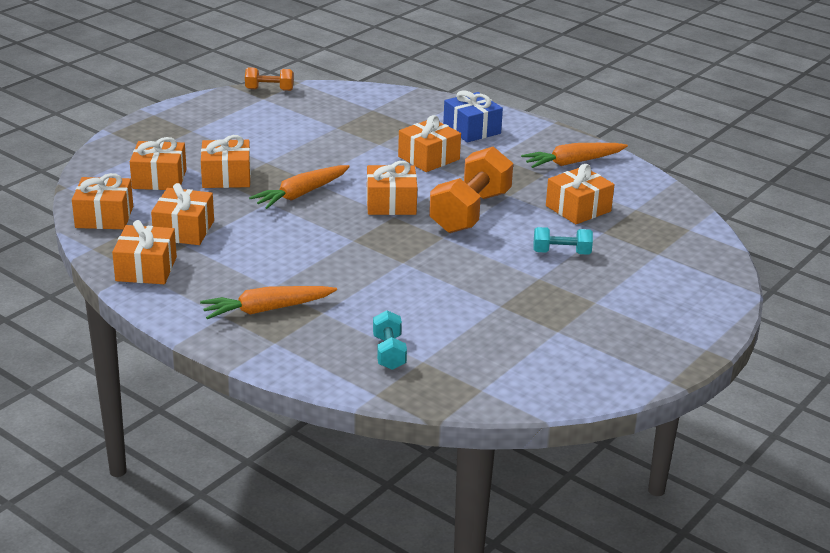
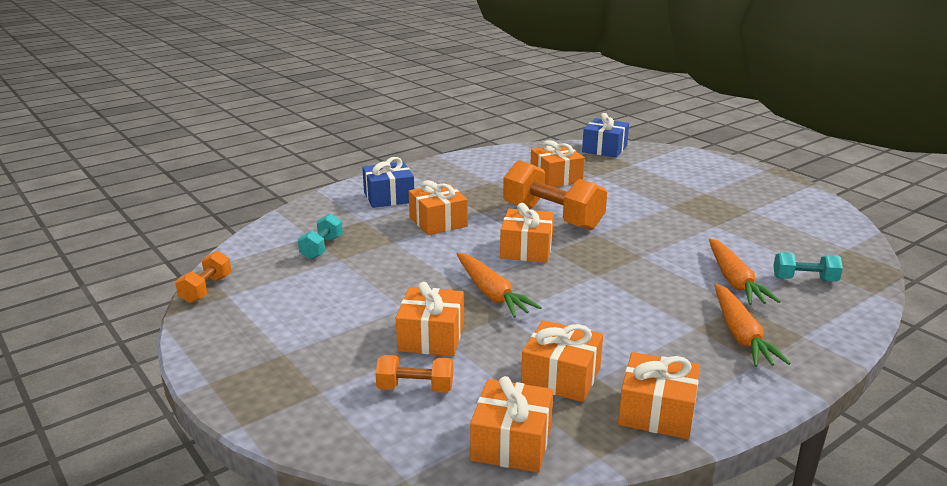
camera: 75 degrees left, 5 degrees down
(159, 179) = (415, 388): orange gift -> orange dumbbell
(561, 253) = (628, 193): turquoise dumbbell -> turquoise dumbbell (321, 248)
(573, 162) = (474, 169): orange carrot -> orange carrot (734, 281)
(697, 234) = (604, 149): none -> blue gift

